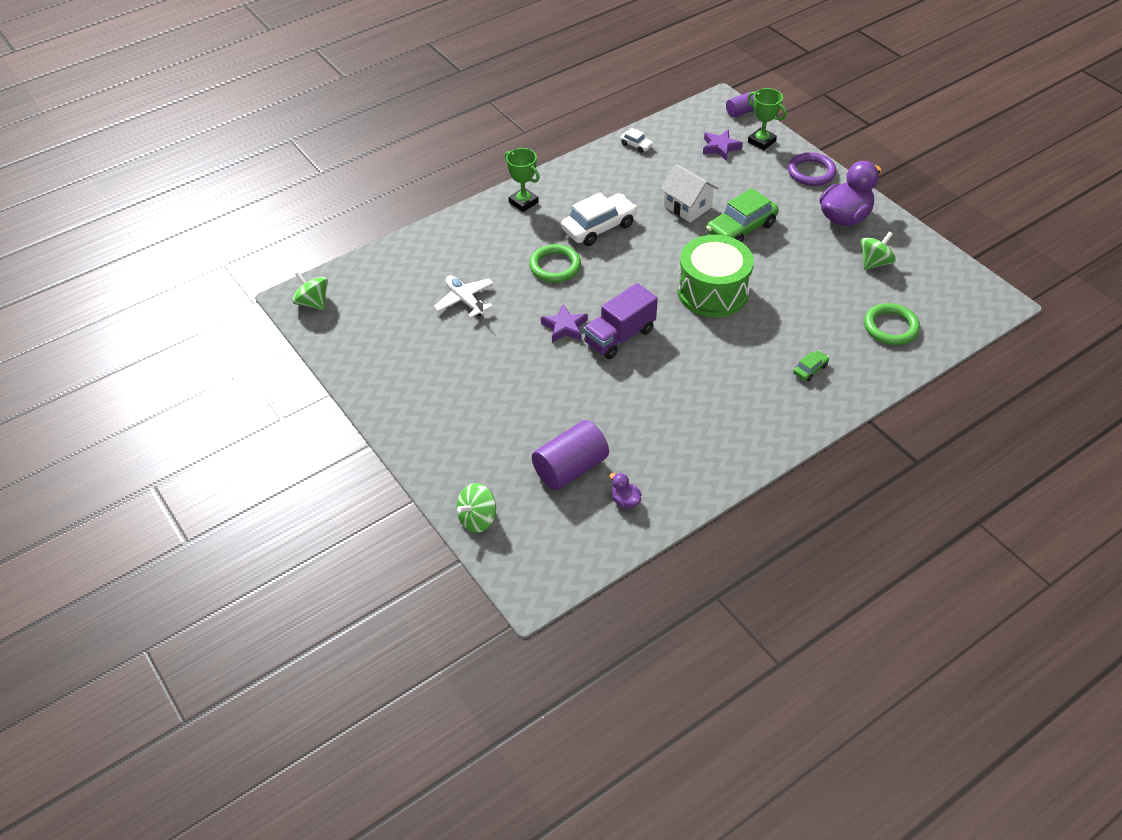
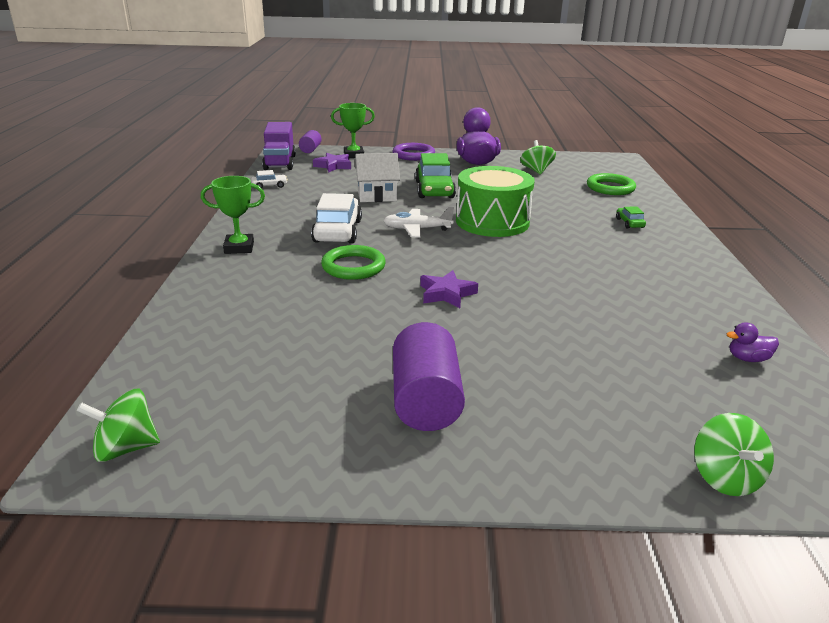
camera: 55 degrees left, 20 degrees down
(465, 300) = (321, 330): white plane -> white plane (417, 229)
(570, 468) = (672, 371): purple cylinder -> purple cylinder (425, 401)
(619, 336) = (496, 274): purple truck -> purple truck (280, 163)

